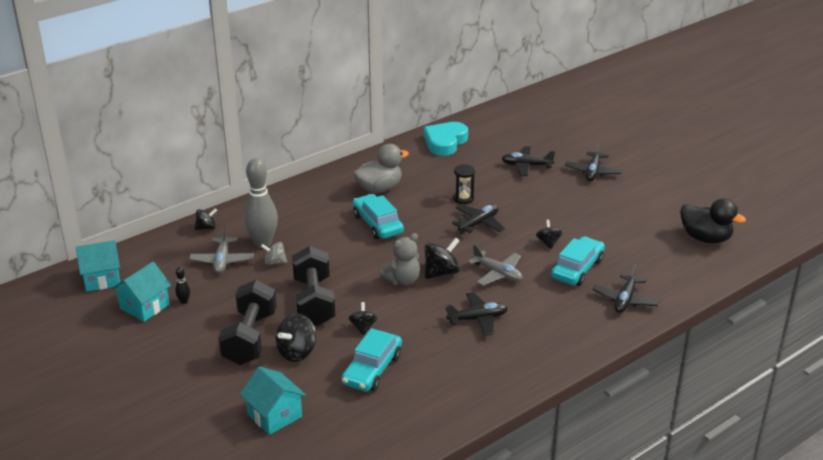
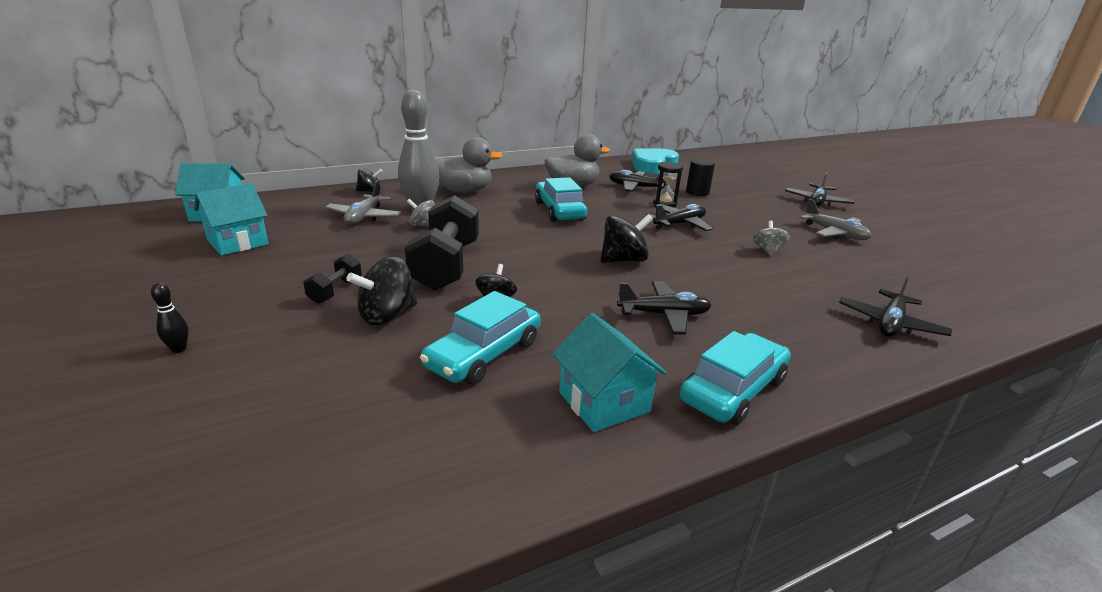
camera: 10 degrees right, 5 degrees down
(184, 301) = (288, 244): black bowling pin -> black bowling pin (179, 349)
(250, 338) = (335, 291): black dumbbell -> black dumbbell, size x0.48
(274, 415) = (290, 396): turquoise house -> turquoise house (604, 402)
(287, 212) = (464, 191): none -> grey duck
(402, 280) = (570, 261): grey teddy bear -> none
(489, 177) = (697, 192): none -> black cylinder
(497, 274) = (698, 271): grey plane -> grey plane (835, 233)
(526, 166) = (739, 189): black plane -> black plane (636, 187)
(548, 243) = (767, 251): black spinning top -> grey spinning top
(577, 269) = (810, 280): turquoise car -> turquoise car (733, 390)
(705, 238) = (986, 273): black duck -> none

